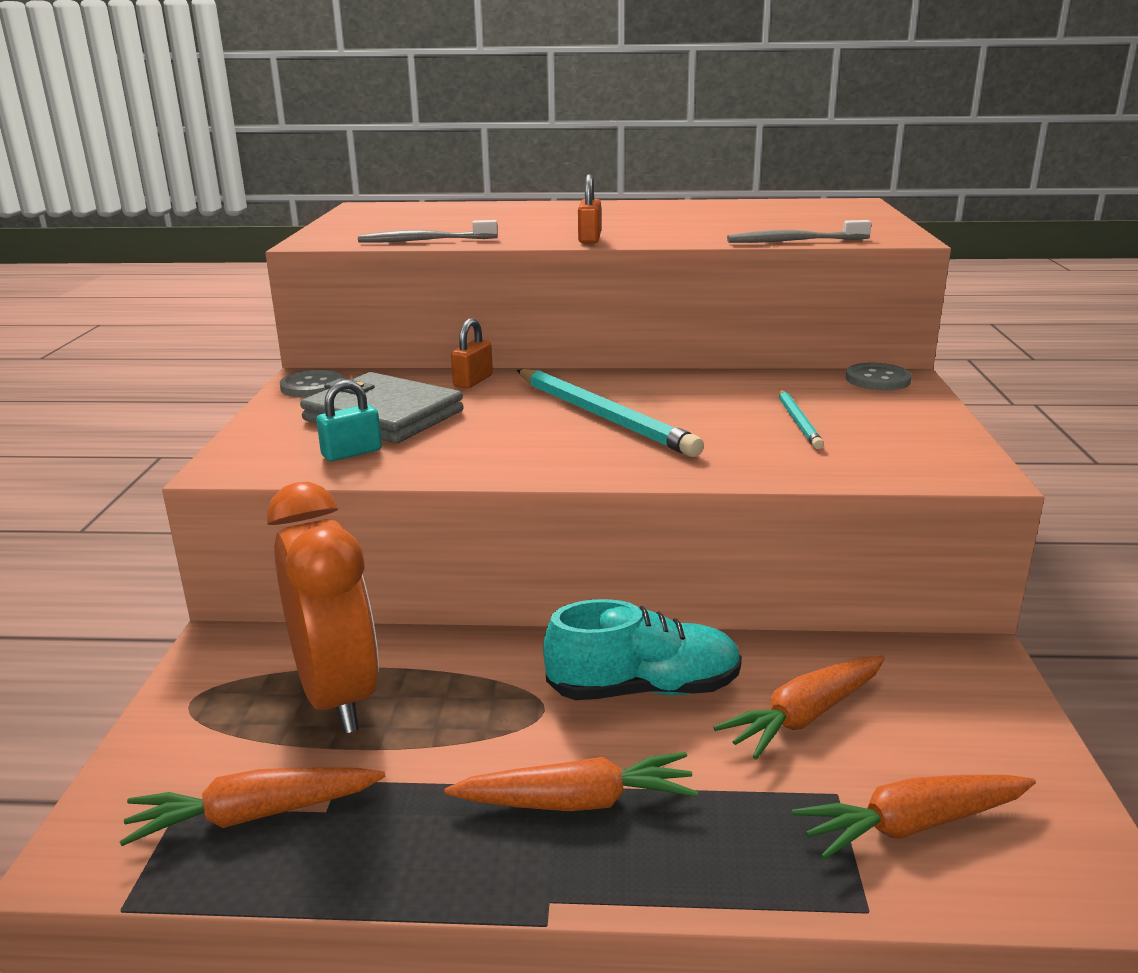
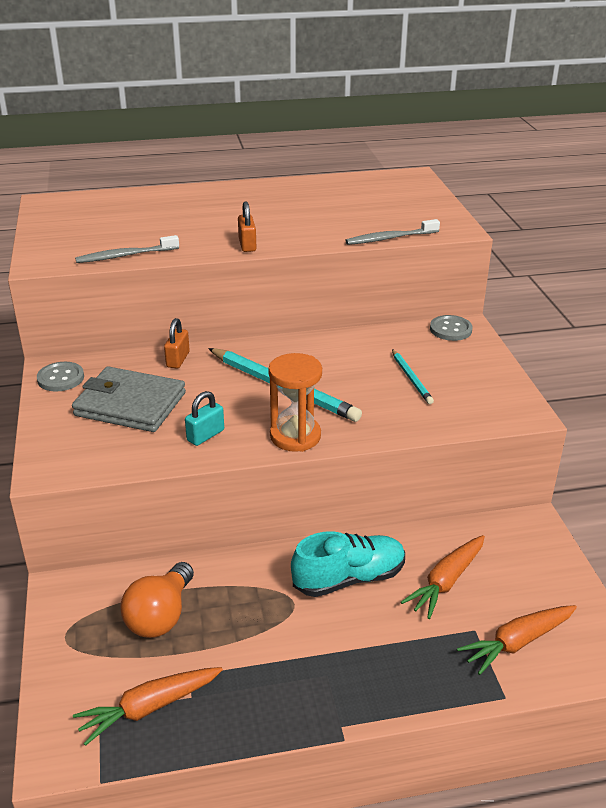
camera: 15 degrees left, 10 degrees up
(337, 695) = (160, 616): orange clock -> orange light bulb
(351, 453) = (127, 445): turquoise padlock -> turquoise padlock (205, 435)
(576, 801) = (335, 662): orange carrot -> none
(594, 465) = (295, 436): none -> orange hourglass

